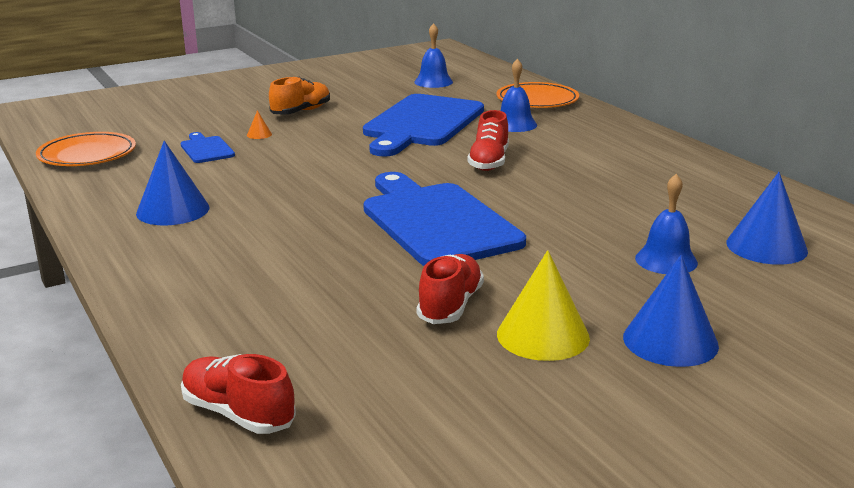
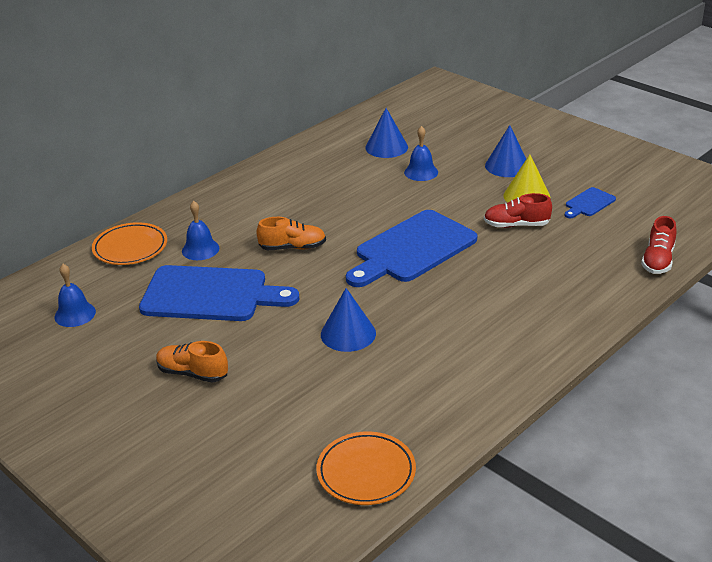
camera: 105 degrees left, 10 degrees up
(173, 210) = (457, 367): blue cone -> blue cone (348, 334)
(206, 149) = (319, 398): blue cutting board -> blue cutting board (588, 203)
(259, 134) = (269, 379): orange cone -> none
(489, 162) = (292, 247): red shoe -> orange shoe

